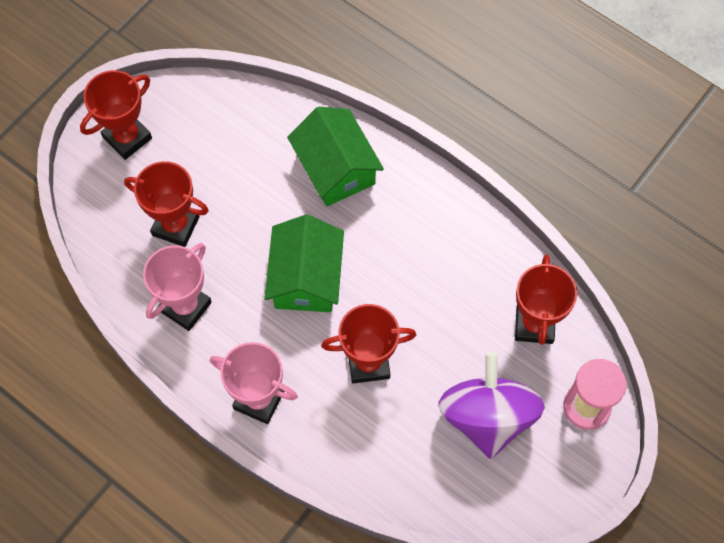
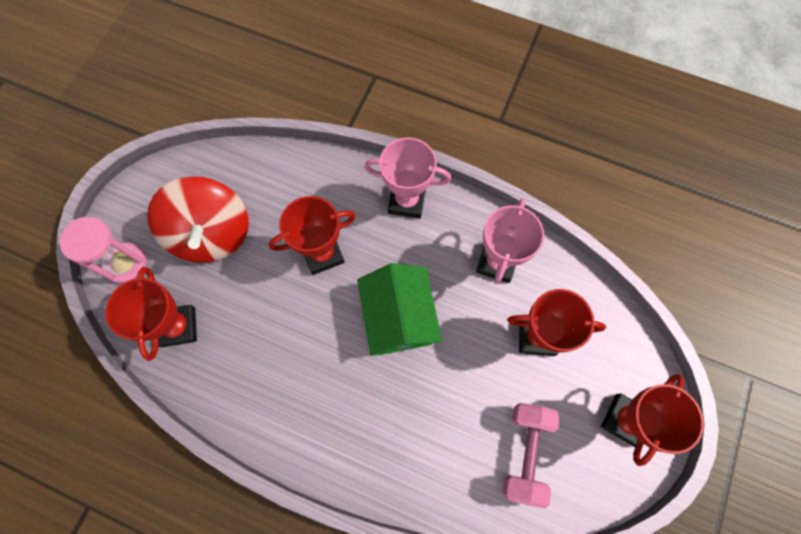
camera: 165 degrees right, 5 degrees up
(228, 135) = (525, 452): none -> pink dumbbell
(335, 168) = (402, 443): green house -> none
(487, 417) = (212, 234): purple spinning top -> red spinning top

